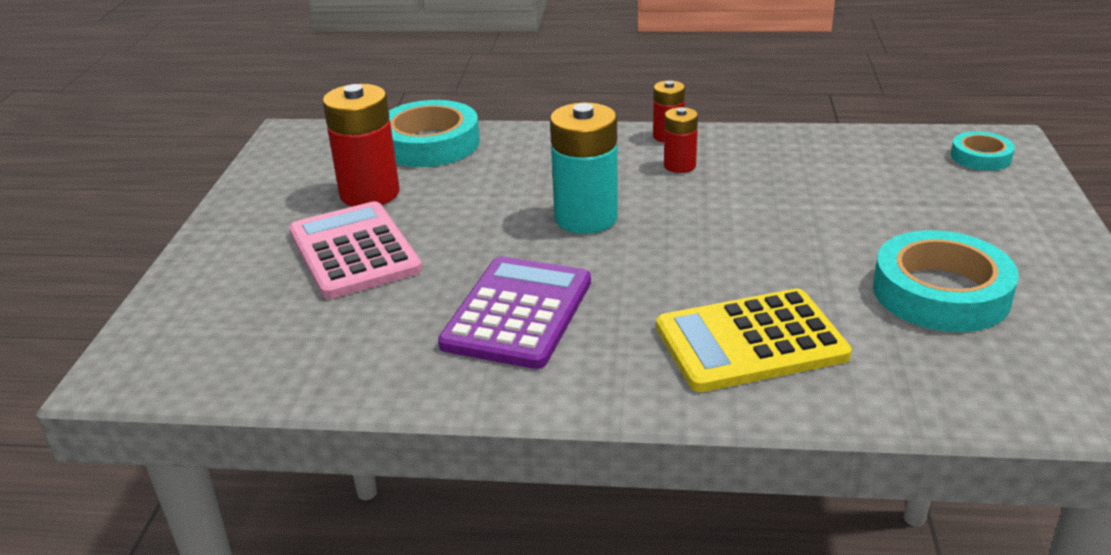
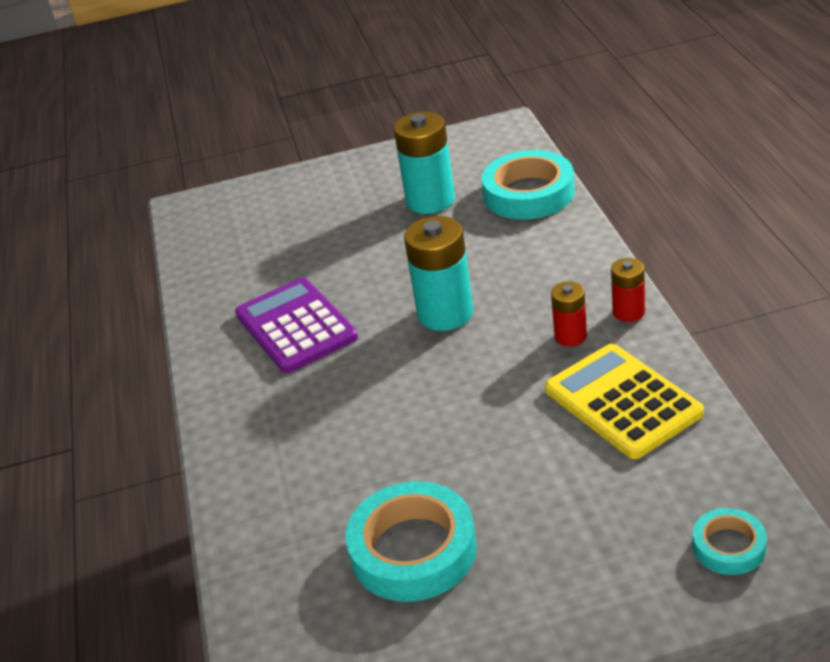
camera: 75 degrees right, 5 degrees up
(354, 251) = (346, 228): pink calculator -> none
(369, 193) = (430, 200): red battery -> turquoise battery
(517, 313) = (296, 326): purple calculator -> purple calculator turned 120 degrees counterclockwise
(750, 342) = (297, 449): yellow calculator -> yellow calculator (622, 402)

